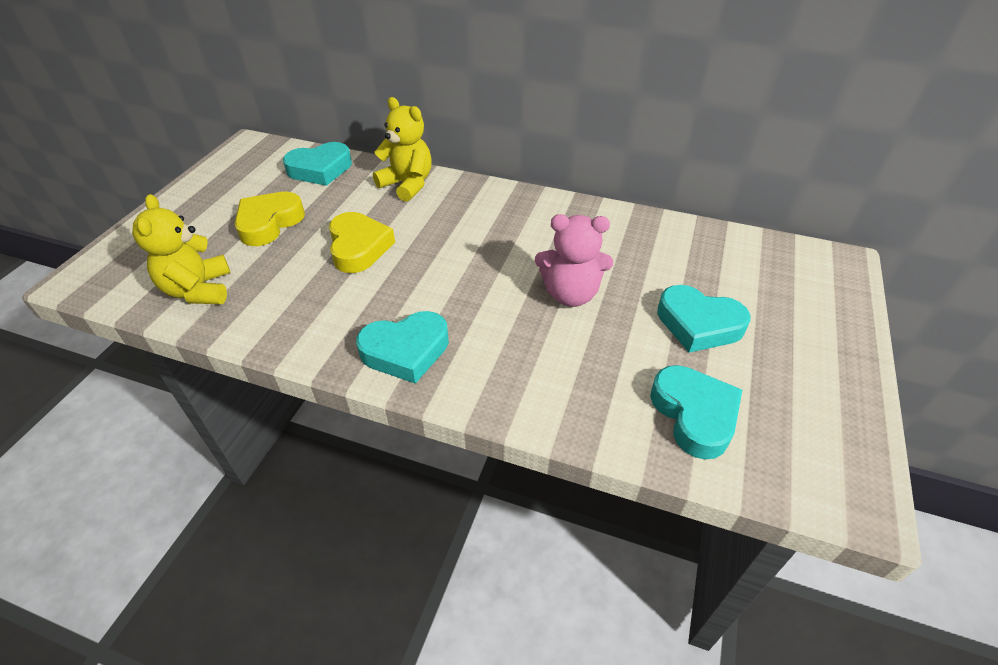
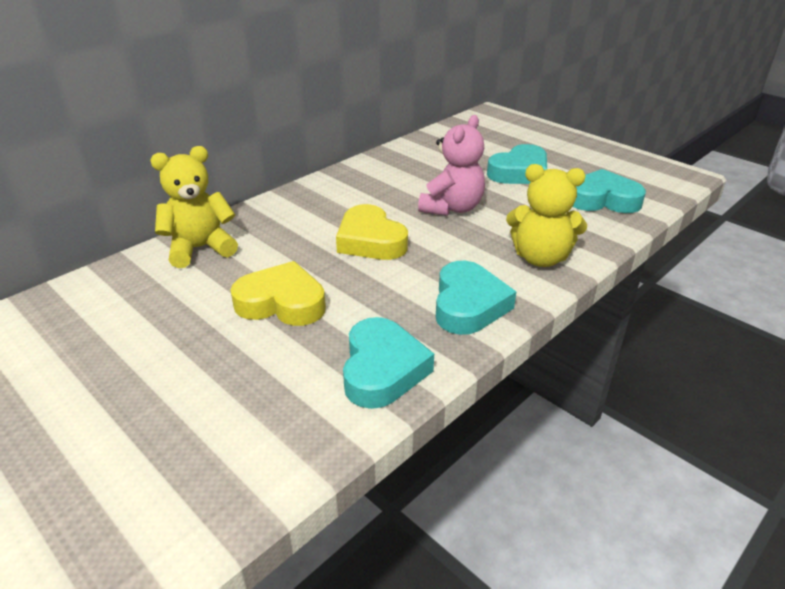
camera: 65 degrees left, 10 degrees down
(199, 290) = (243, 451): yellow teddy bear -> yellow teddy bear (540, 258)
(269, 223) = (156, 365): yellow heart -> yellow heart (370, 241)
(320, 169) = (84, 303): turquoise heart -> turquoise heart (382, 369)

